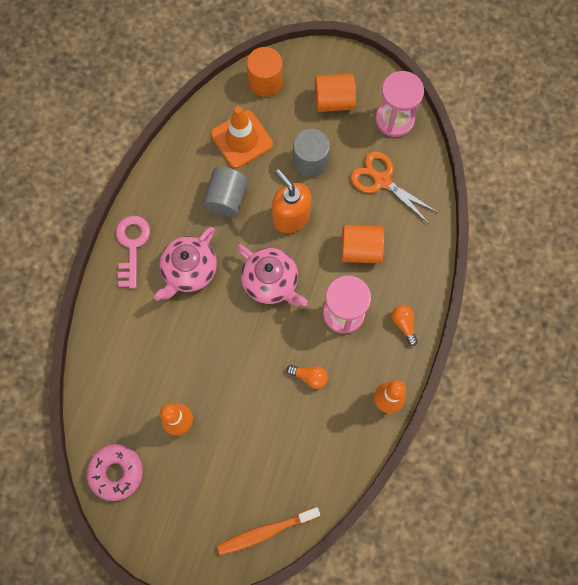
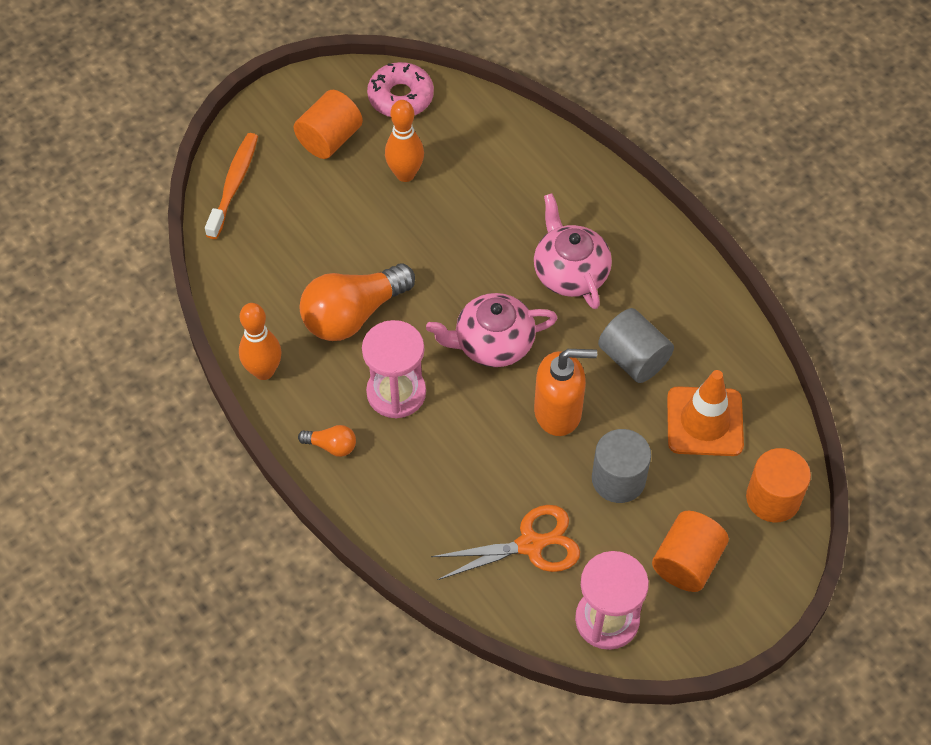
camera: 125 degrees right, 15 degrees down
(132, 246) = (642, 235): pink key -> none
(309, 377) = (353, 314): orange light bulb -> orange light bulb, size x2.22
(360, 249) = (458, 460): orange cylinder -> orange cylinder (329, 139)

